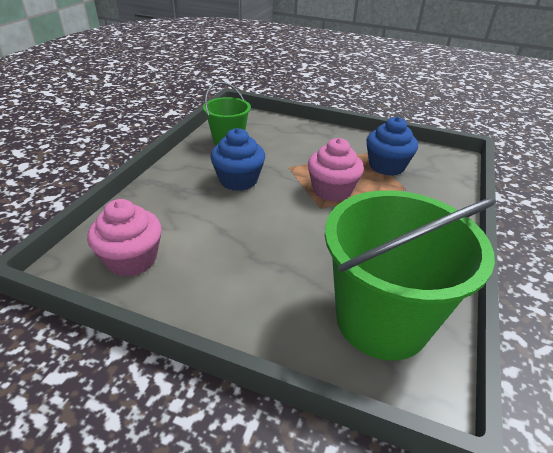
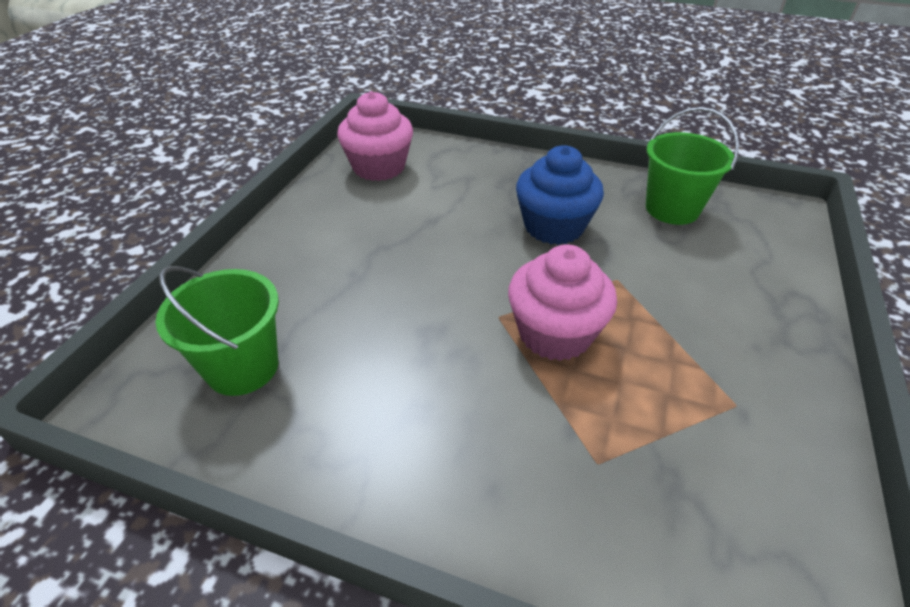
camera: 90 degrees right, 5 degrees up
(382, 320) = (242, 367): green bucket -> green bucket, size x0.55
(386, 166) = (686, 437): blue cupcake -> none

